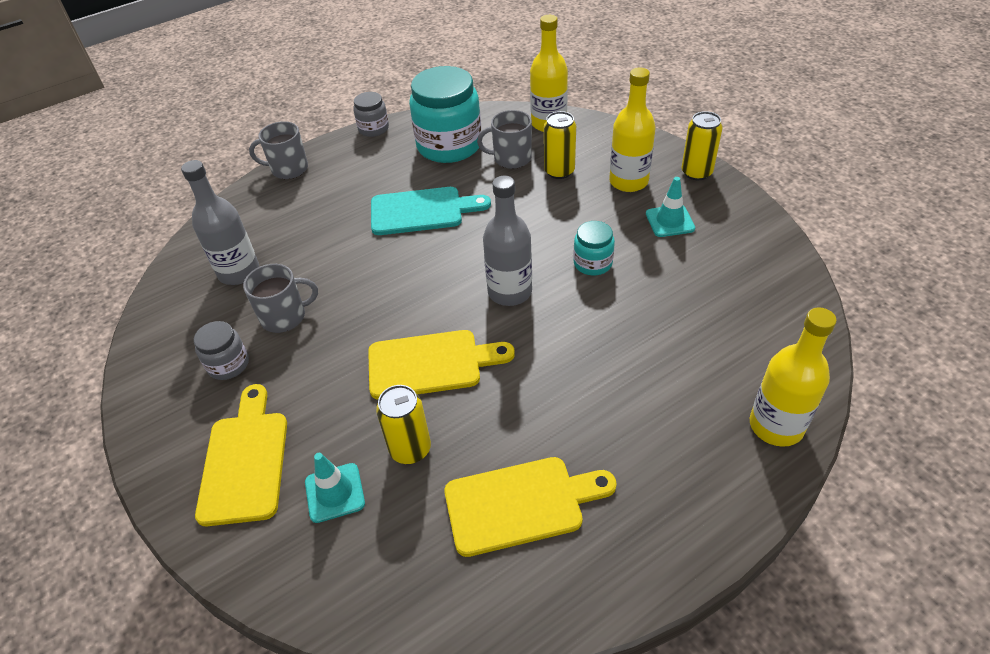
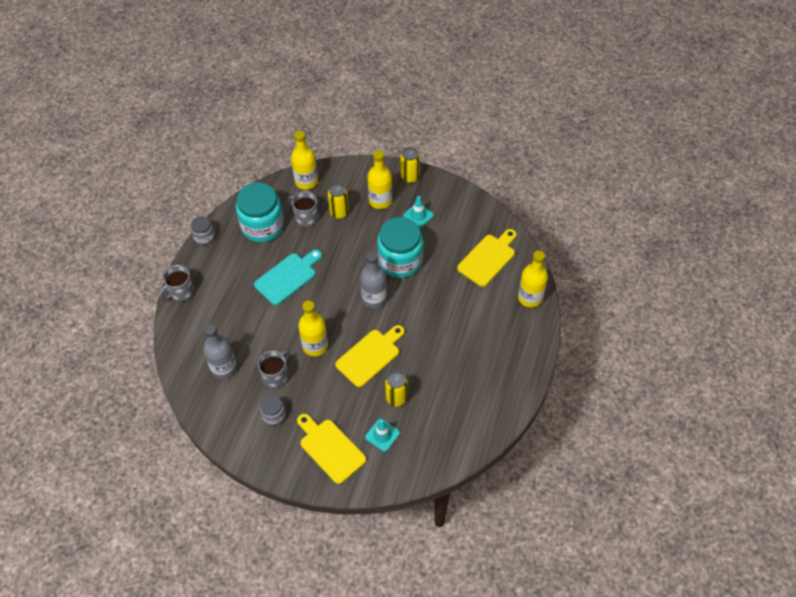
camera: 40 degrees left, 10 degrees up
(371, 308) = (315, 346): none -> yellow bottle
(511, 158) = (306, 217): grey mug -> grey mug turned 75 degrees clockwise
(521, 504) = (459, 391): yellow cutting board -> yellow cutting board (488, 258)
(592, 263) = (400, 260): turquoise jar -> turquoise jar, size x2.03

